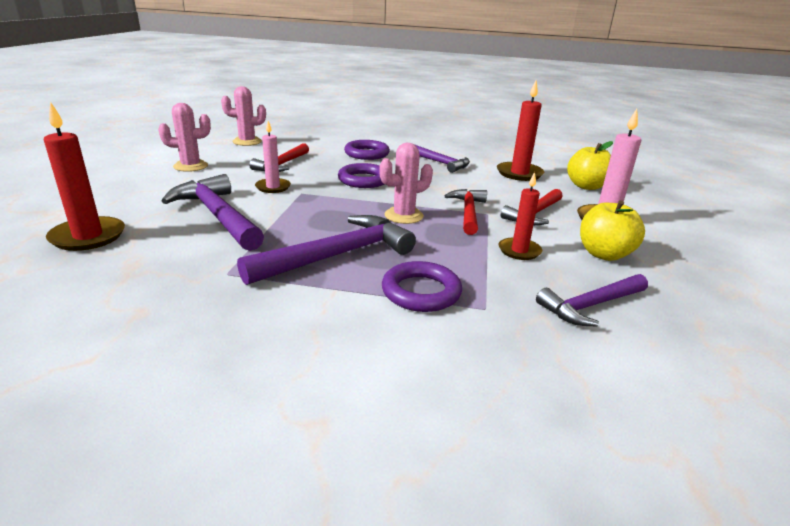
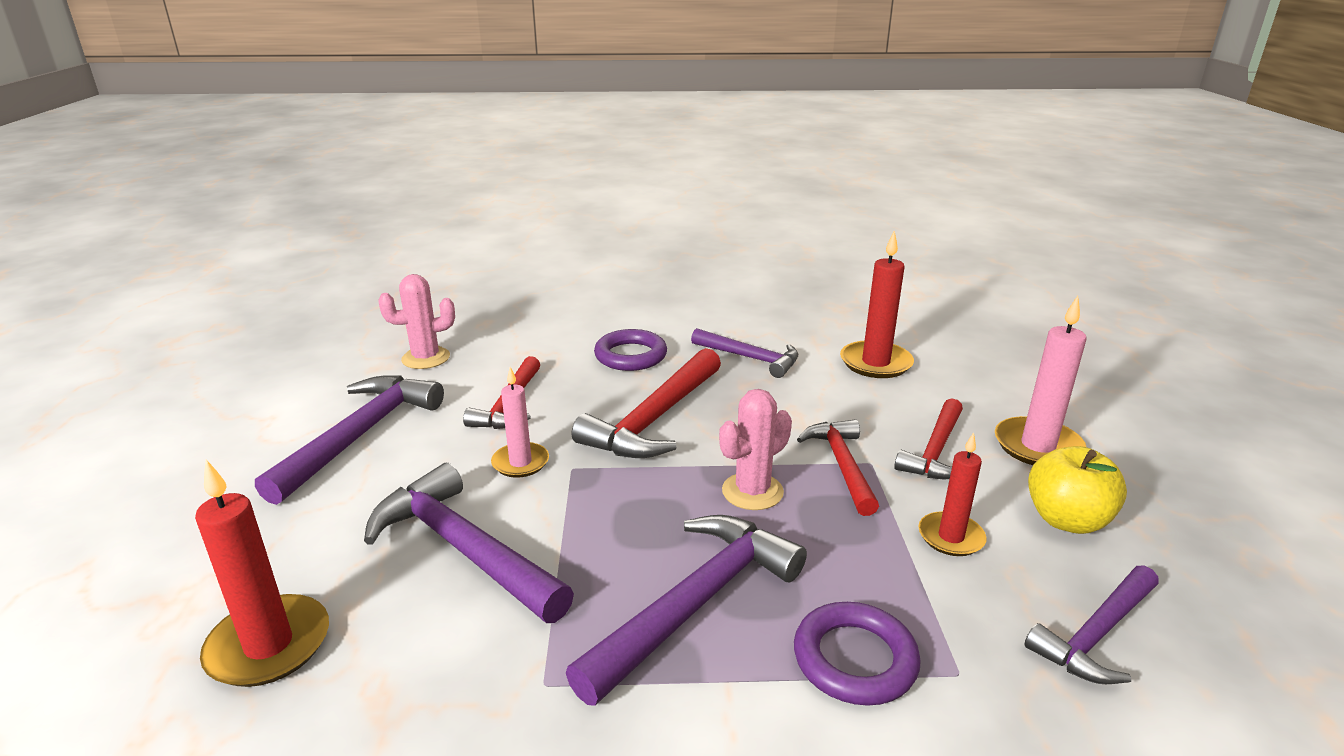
camera: 10 degrees left, 0 degrees up
(190, 166) = (360, 435): pink cactus -> purple hammer
(364, 180) = (654, 419): purple ring -> red hammer
(586, 186) = (980, 375): yellow apple -> none

